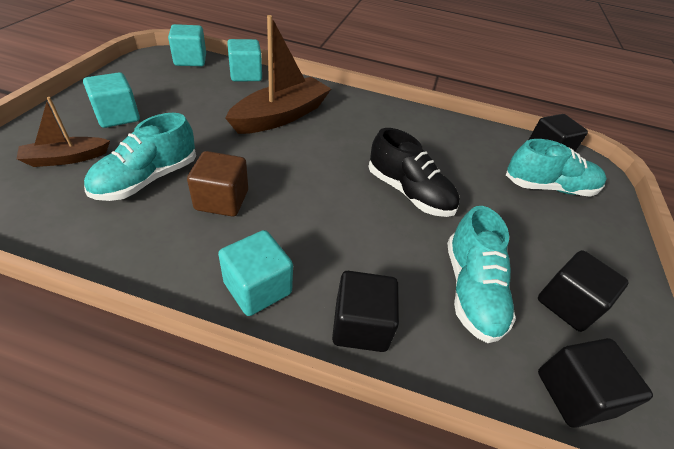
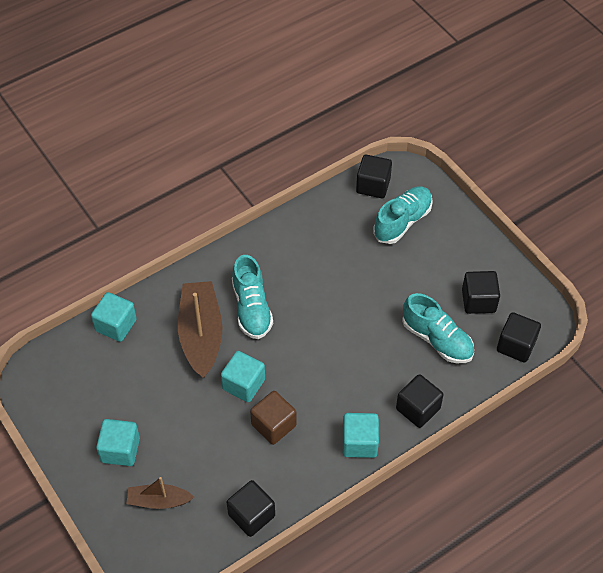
camera: 45 degrees left, 10 degrees up
(66, 158) = (159, 501): brown boat -> brown boat turned 75 degrees clockwise
(80, 235) = (251, 515): none -> black cube
(147, 179) = (220, 459): turquoise shoe -> turquoise shoe (252, 308)
(190, 60) = (56, 357): turquoise cube -> turquoise cube (243, 384)
(409, 193) = (346, 311): black shoe -> none

